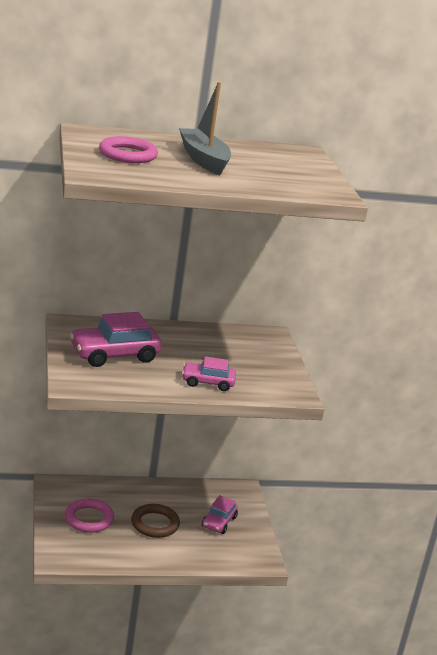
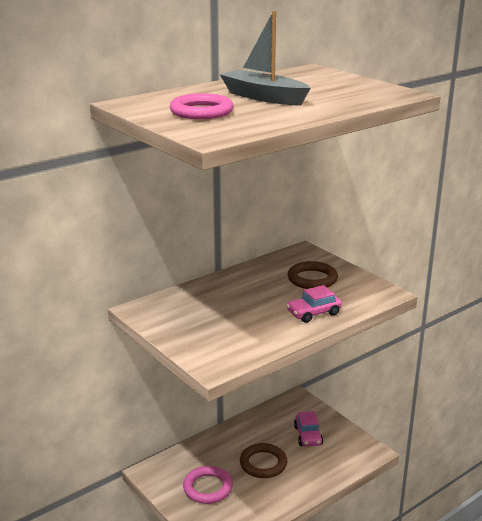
camera: 25 degrees left, 0 degrees up
(114, 354) = (213, 322): pink car -> none
(245, 358) = (312, 279): none -> brown ring

